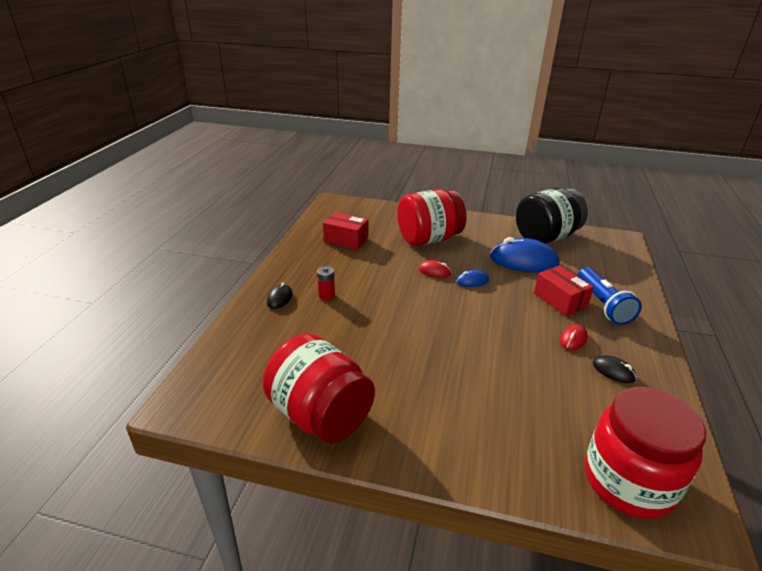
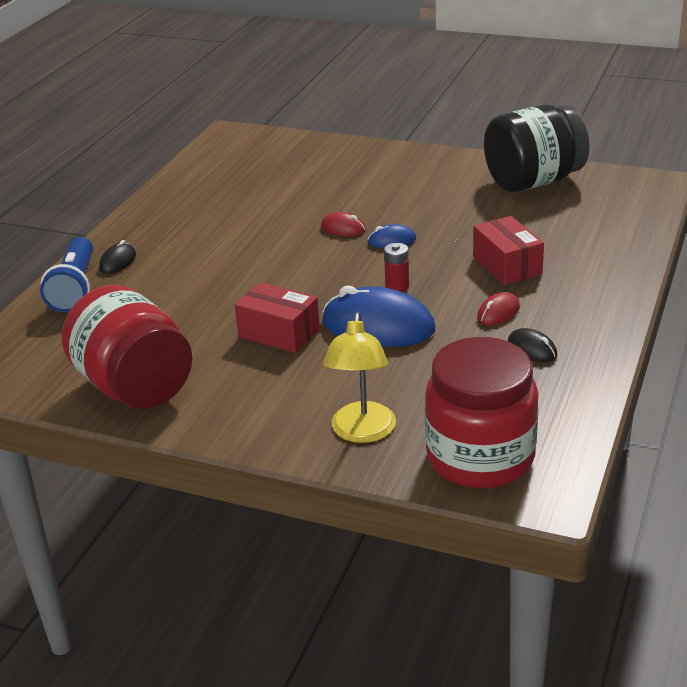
camera: 10 degrees right, 0 degrees up
(326, 295) = (181, 258): red battery -> red battery (397, 286)
(346, 239) = (231, 187): red box -> red box (279, 333)
(428, 239) = (352, 185): red jar -> none
(522, 457) = (362, 432): none -> yellow lamp
(523, 261) = (481, 215): blue mouse -> blue mouse (378, 326)
(603, 305) = (567, 271): blue flashlight -> blue flashlight (75, 288)

